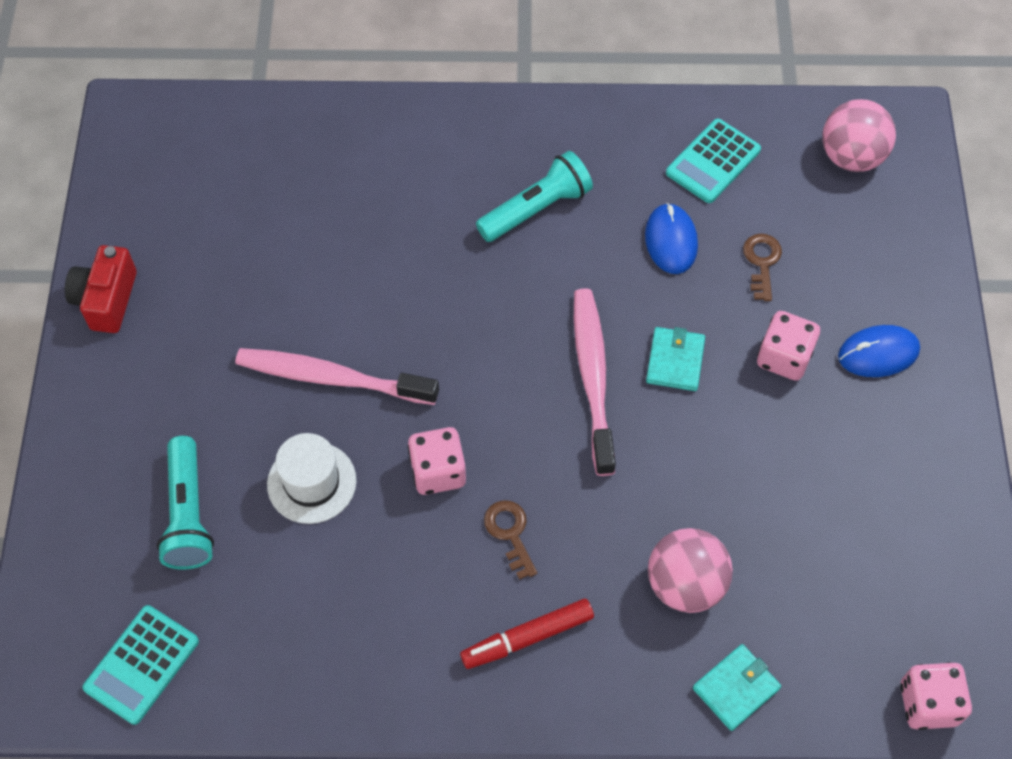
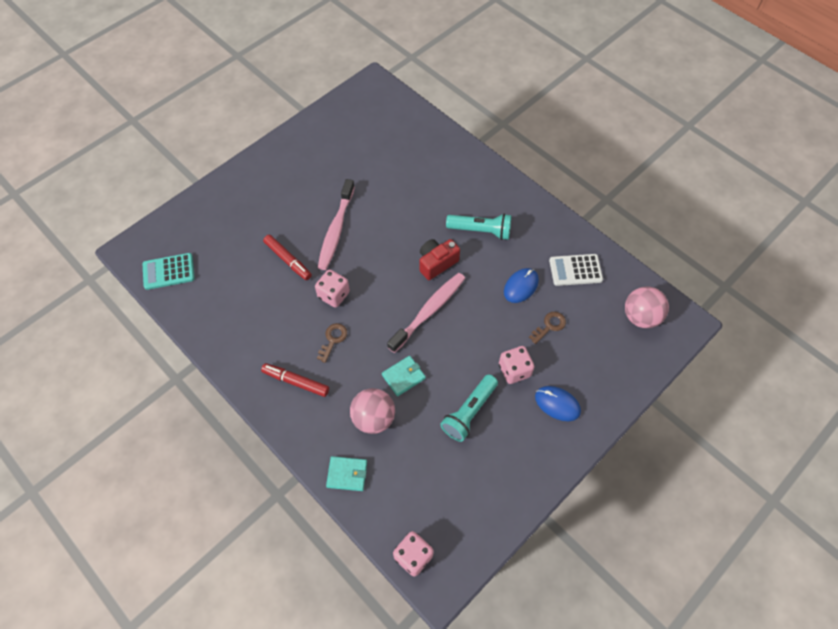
camera: 45 degrees right, 0 degrees up
(106, 300) = (294, 141): red camera -> red camera (436, 263)
(188, 513) = (238, 235): turquoise flashlight -> turquoise flashlight (469, 412)
(311, 482) = (288, 260): white hat -> red marker
(331, 378) = (336, 230): pink toothbrush -> pink toothbrush turned 135 degrees counterclockwise
(675, 361) = (468, 333): turquoise wallet -> turquoise wallet (403, 376)
(713, 161) = (575, 270): turquoise calculator -> white calculator

